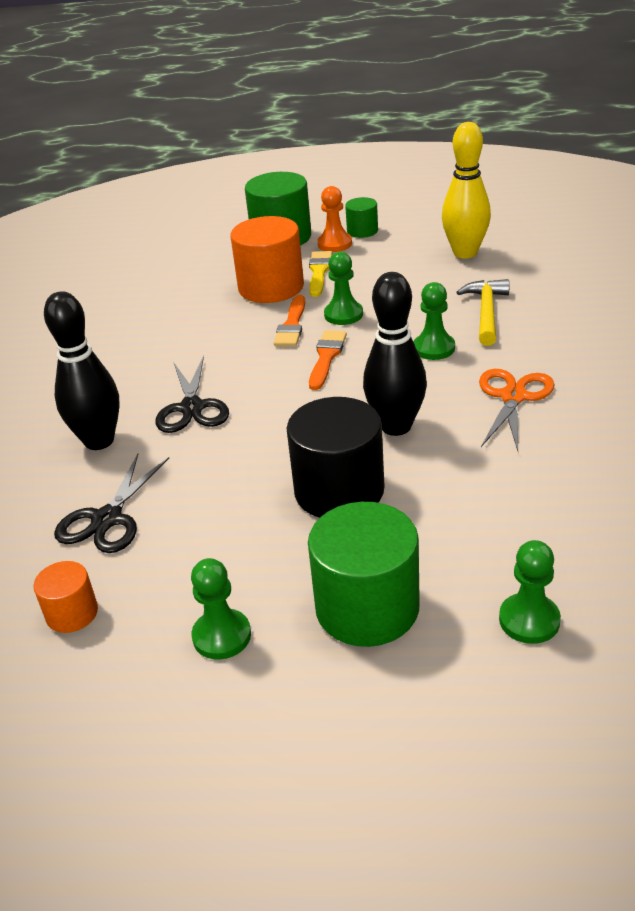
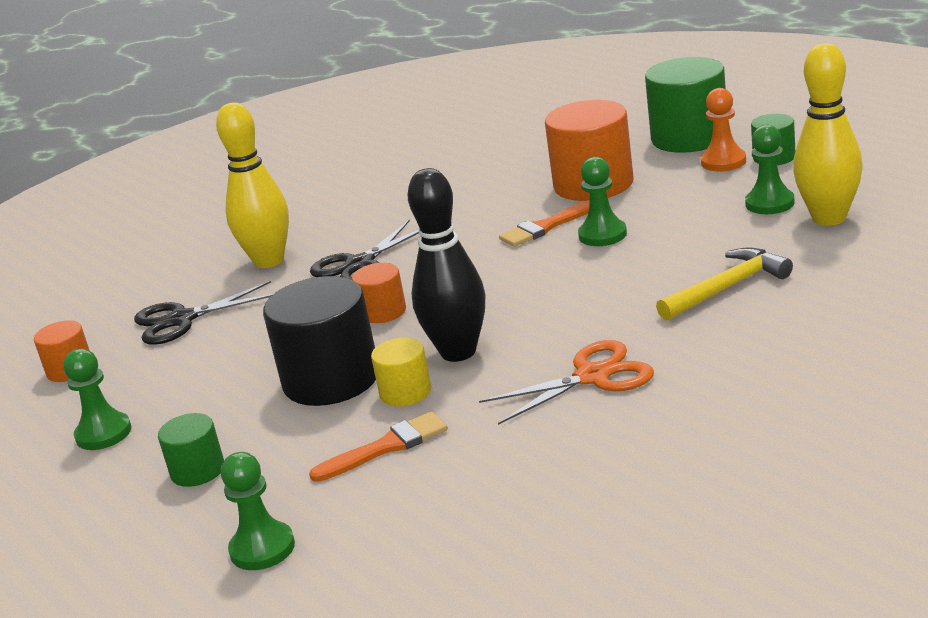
camera: 50 degrees right, 10 degrees down
(99, 441) = (269, 261): black bowling pin -> yellow bowling pin
(282, 429) = (383, 312): none -> orange cylinder
(319, 272) = (658, 185): yellow brush -> none
(326, 357) = (519, 267): orange brush -> orange brush (386, 447)
(367, 607) = (197, 470): green cylinder -> green cylinder, size x0.52
(413, 469) = (405, 392): none -> yellow cylinder
(434, 348) = (615, 300): green pawn -> green pawn (769, 203)

